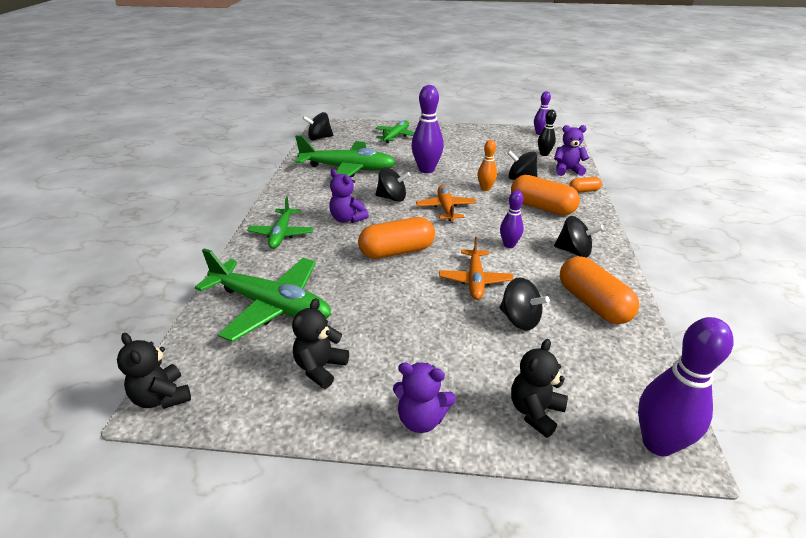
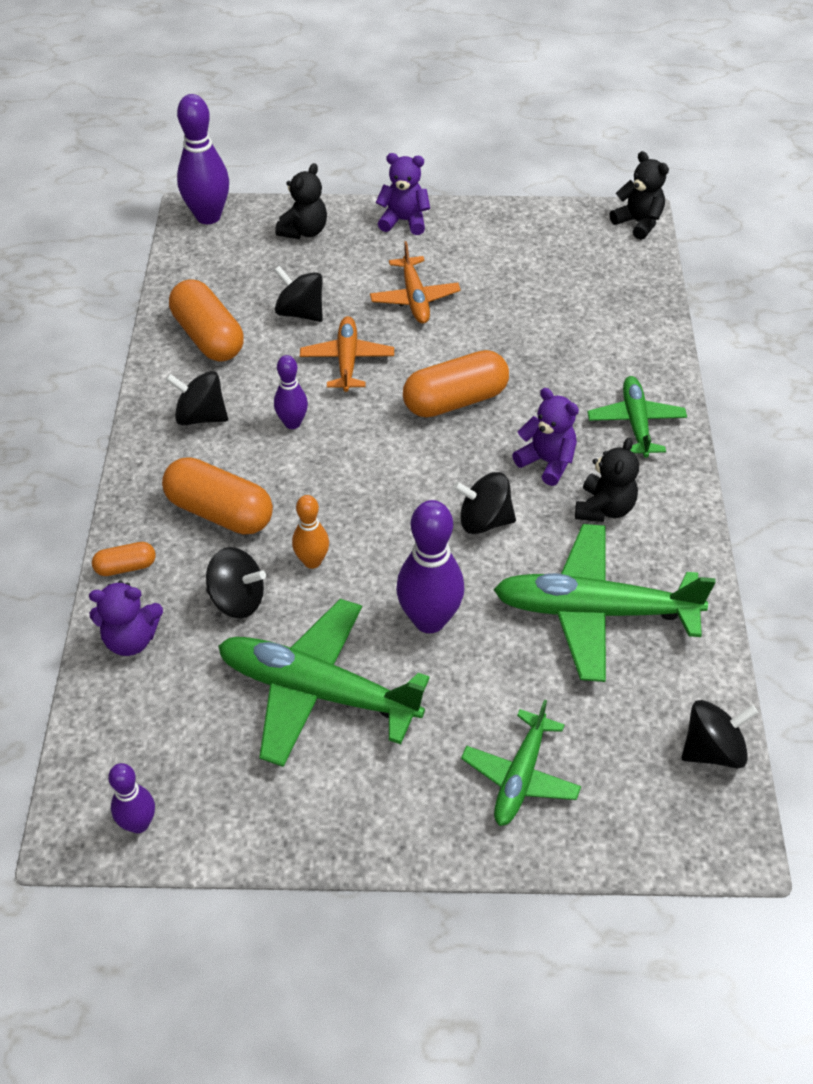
camera: 175 degrees right, 15 degrees up
(270, 305) = (589, 312): green plane -> green plane (318, 691)
(320, 368) = (506, 253): black teddy bear -> black teddy bear (604, 508)
(446, 208) = (387, 498): orange plane -> orange plane (414, 298)
(544, 154) = (160, 707): black bowling pin -> none

